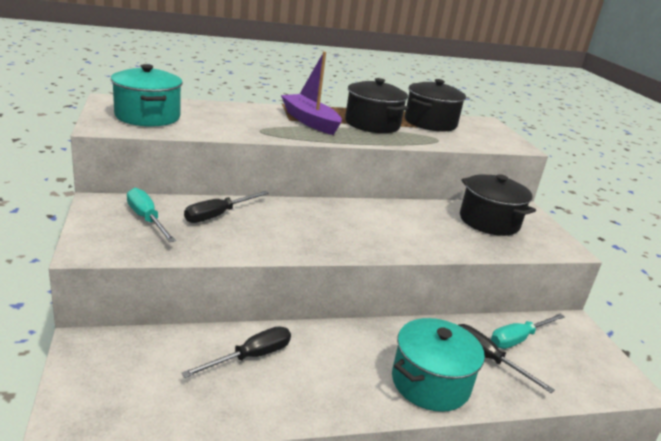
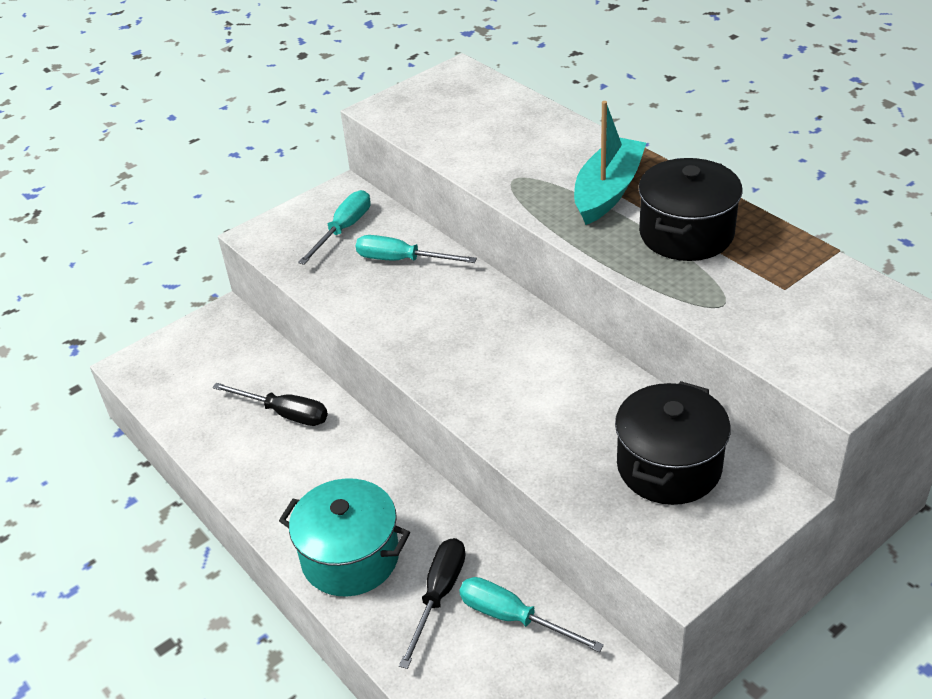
camera: 70 degrees right, 15 degrees up
(147, 116) = (445, 110): turquoise pot -> none
(218, 215) = (402, 260): black screwdriver -> turquoise screwdriver
(310, 121) = (608, 191): purple boat -> turquoise boat
(430, 123) = (794, 274): black pot -> none

